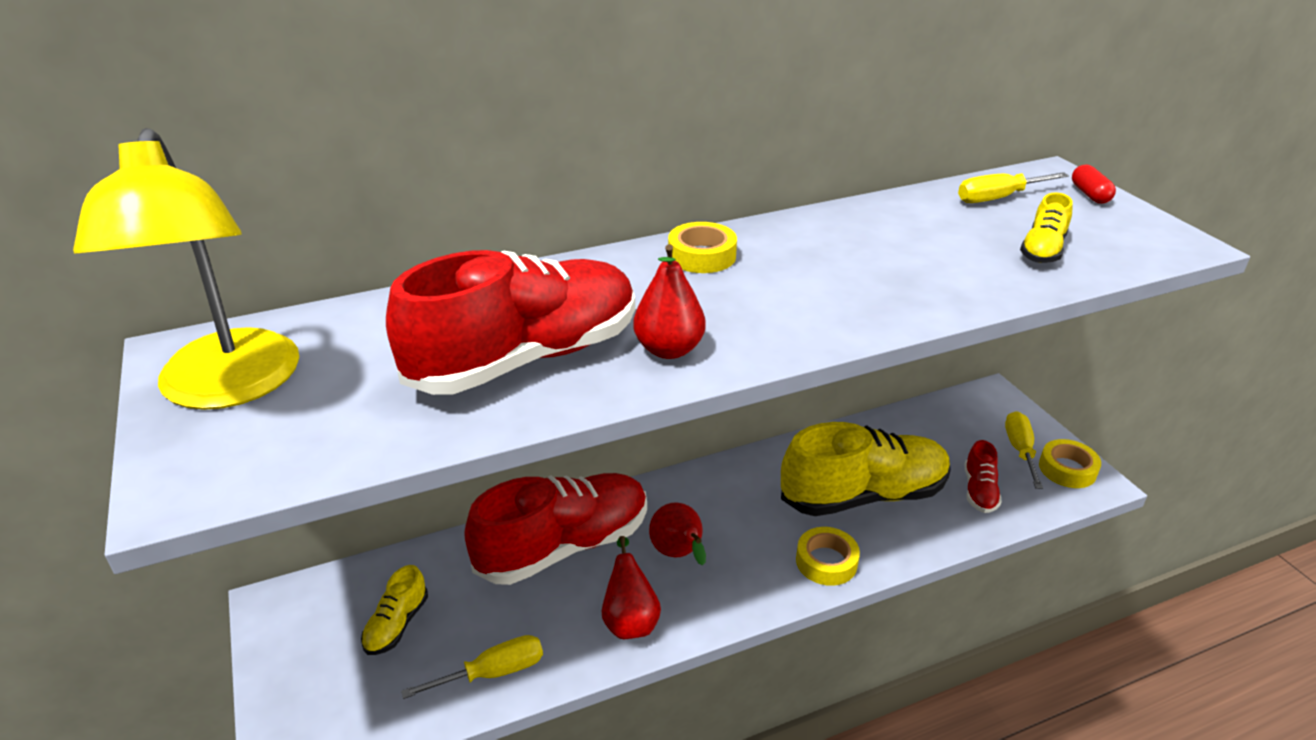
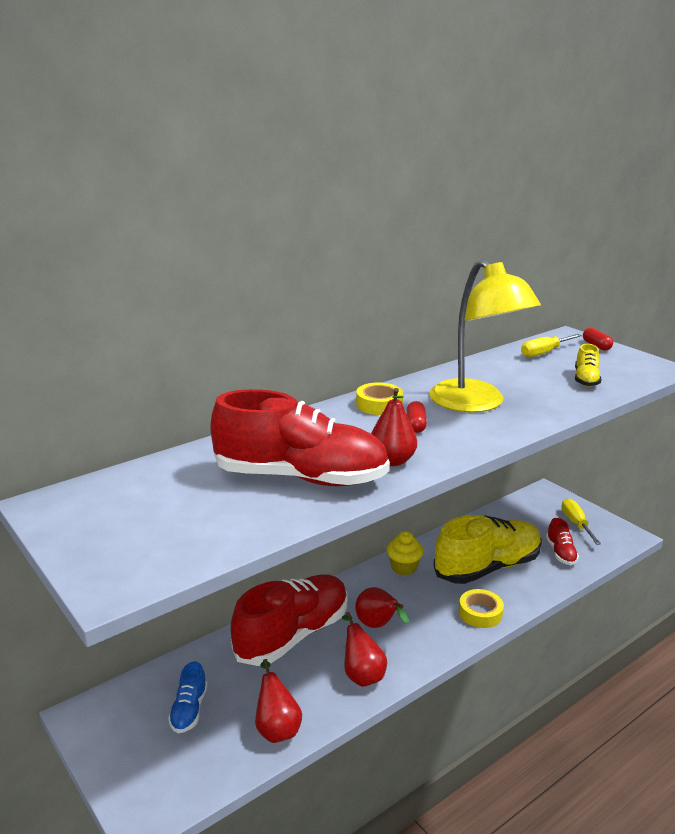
camera: 15 degrees left, 10 degrees down
(227, 388) = (100, 522): yellow lamp -> yellow lamp (476, 403)
(397, 625) = (189, 710): yellow shoe -> blue shoe
(492, 673) = (277, 728): yellow screwdriver -> red pear
(525, 358) = (301, 477): red shoe -> red shoe turned 60 degrees clockwise
(736, 295) = (415, 425): none -> red capsule
(746, 476) = (404, 567): none -> yellow cupcake
(1067, 469) = (609, 531): yellow tape -> none

